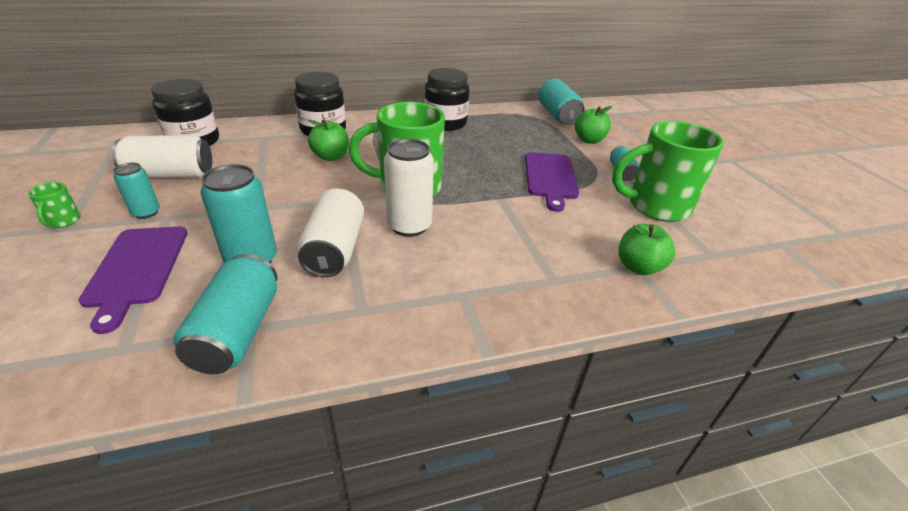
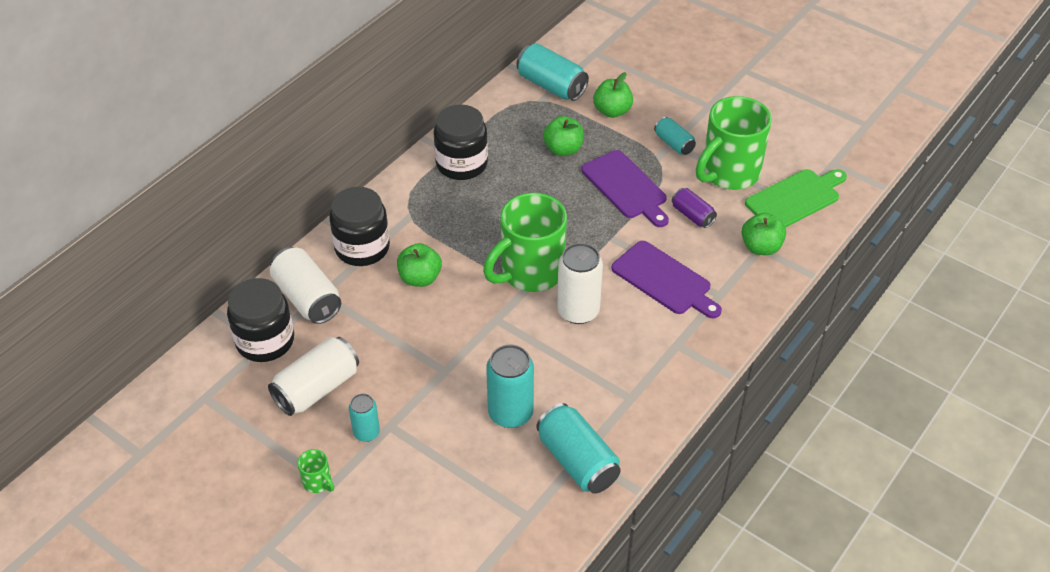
camera: 35 degrees left, 10 degrees up
(136, 269) = (445, 473): purple cutting board -> purple cutting board (664, 280)
(335, 249) = (554, 366): white can -> white can (307, 298)
(526, 142) = (563, 149): none -> green apple
(590, 216) = (692, 215): none -> purple can
(713, 250) = (795, 198): none -> green cutting board

